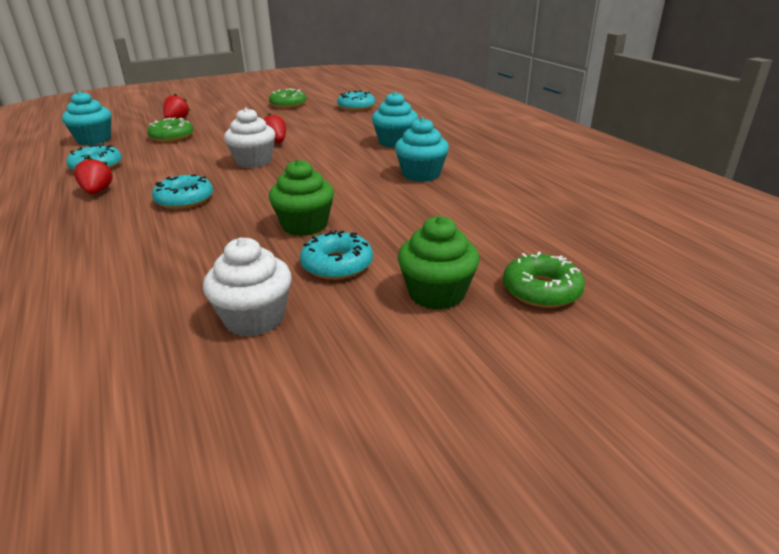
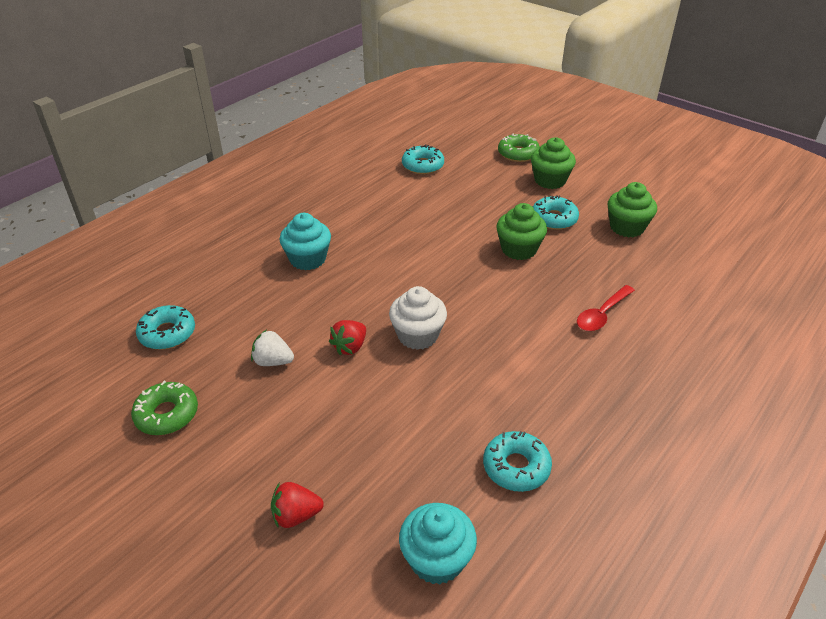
camera: 115 degrees left, 10 degrees up
(97, 192) = (567, 410): red strawberry -> none
(150, 239) = (602, 314): none -> red spoon
(172, 137) = (377, 464): green donut -> none
(184, 200) = (532, 334): turquoise donut -> turquoise donut (423, 166)
(254, 318) = (627, 227): white cupcake -> green cupcake
(294, 125) = (273, 361): none -> white strawberry
(421, 174) = (387, 223): turquoise cupcake -> none

